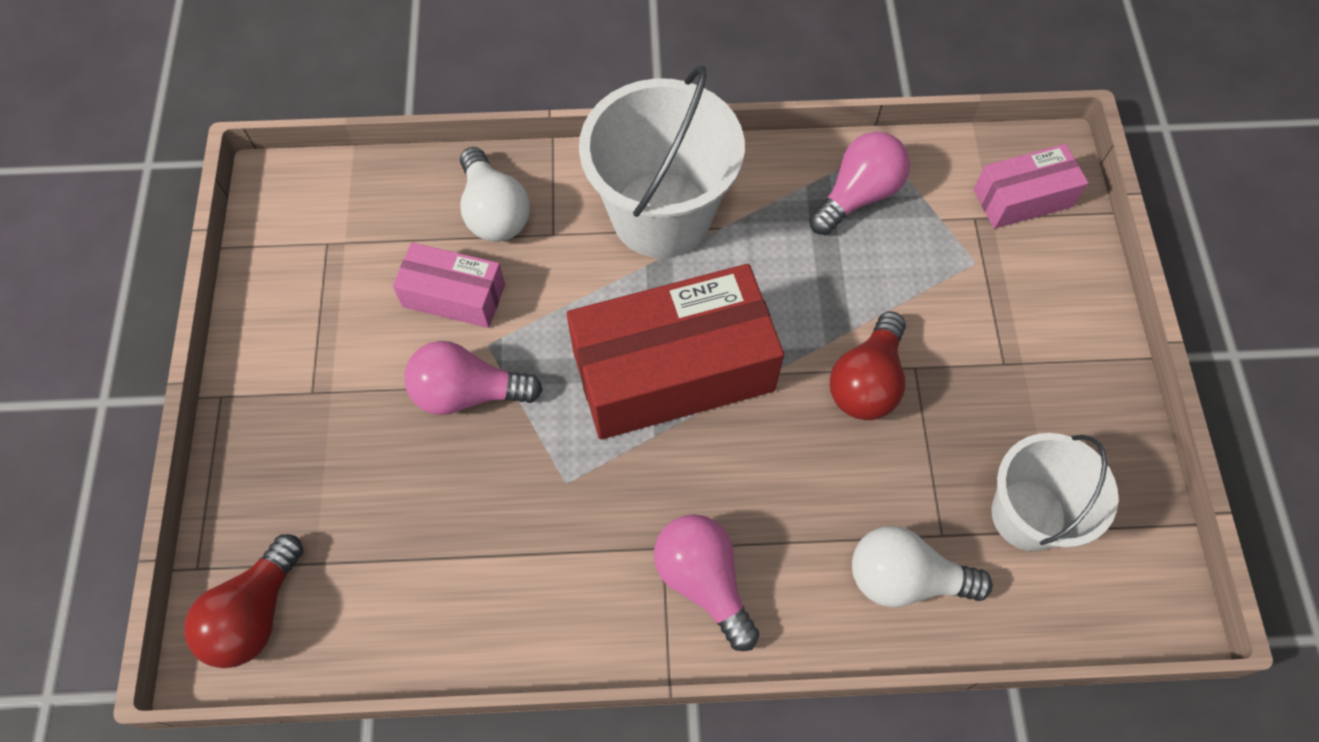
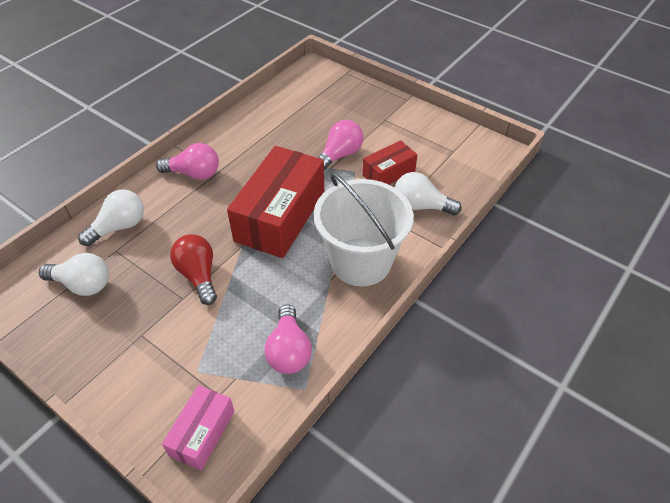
camera: 130 degrees right, 15 degrees down
(255, 614) = (316, 77): red light bulb -> none
(454, 296) = (388, 173): pink box -> red box
(1028, 515) = (82, 284): white bucket -> white light bulb

